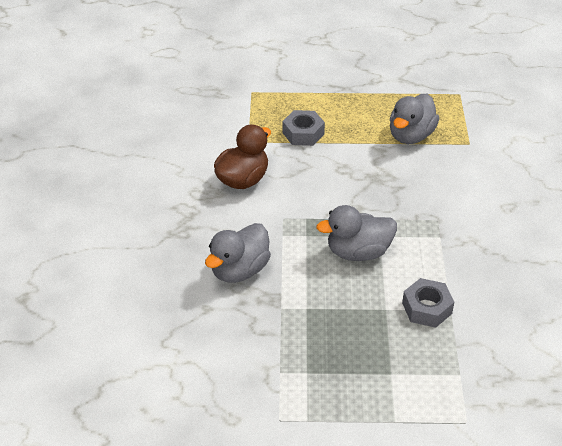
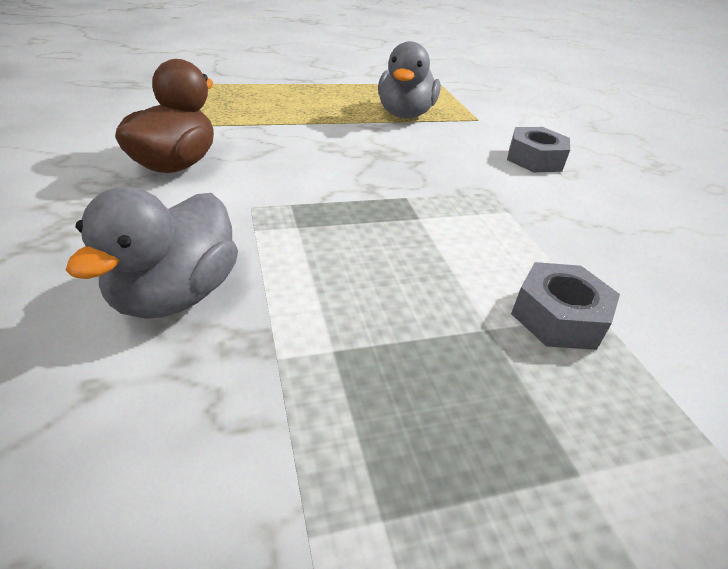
camera: 20 degrees left, 5 degrees down
(303, 133) = (261, 116): grey nut -> grey nut (534, 159)
(358, 252) = (395, 242): grey duck -> none

